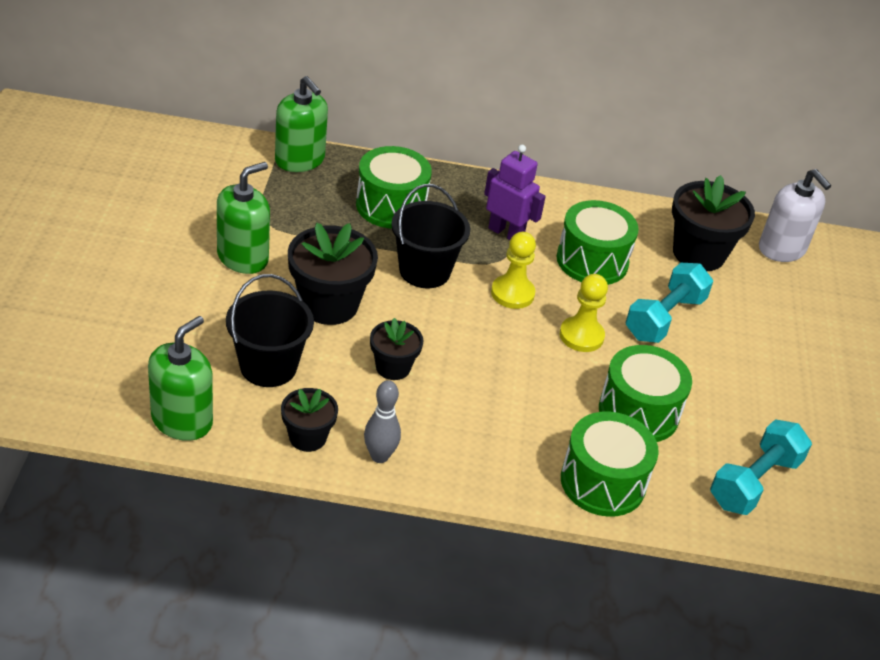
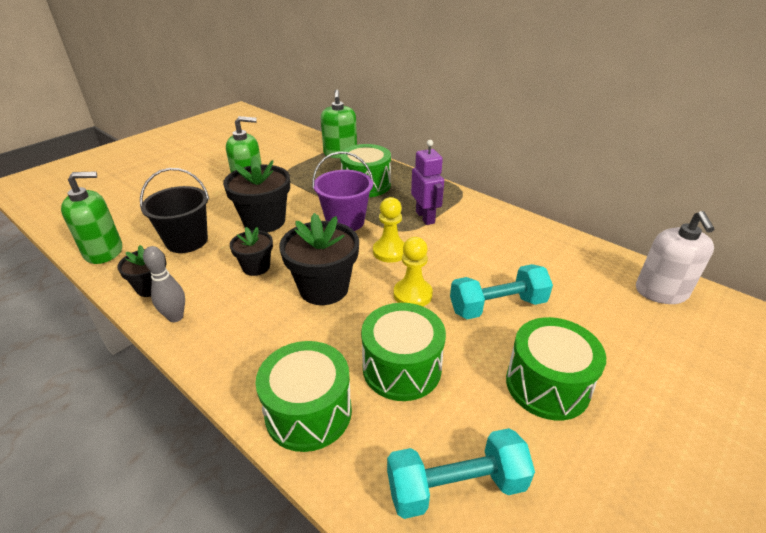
camera: 40 degrees right, 5 degrees down
(424, 271) = (345, 222): black bucket -> purple bucket
(592, 261) = (473, 250): green drum -> green drum (547, 385)
(698, 253) = (572, 272): black flower pot -> black flower pot (324, 288)

